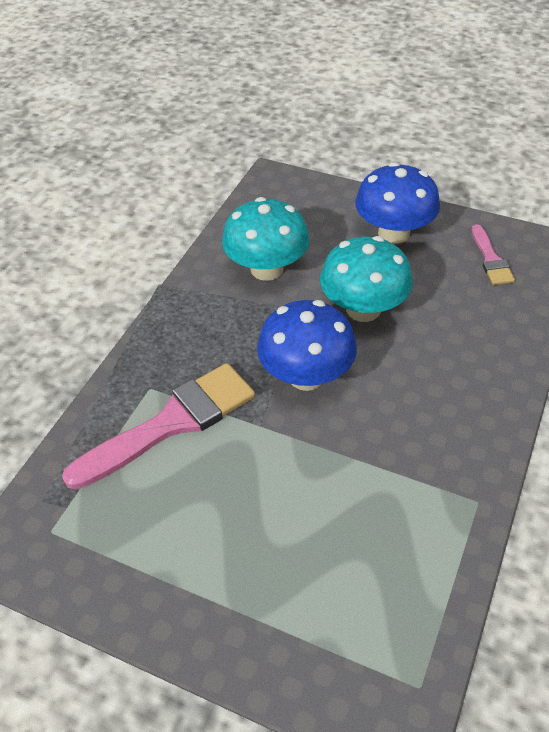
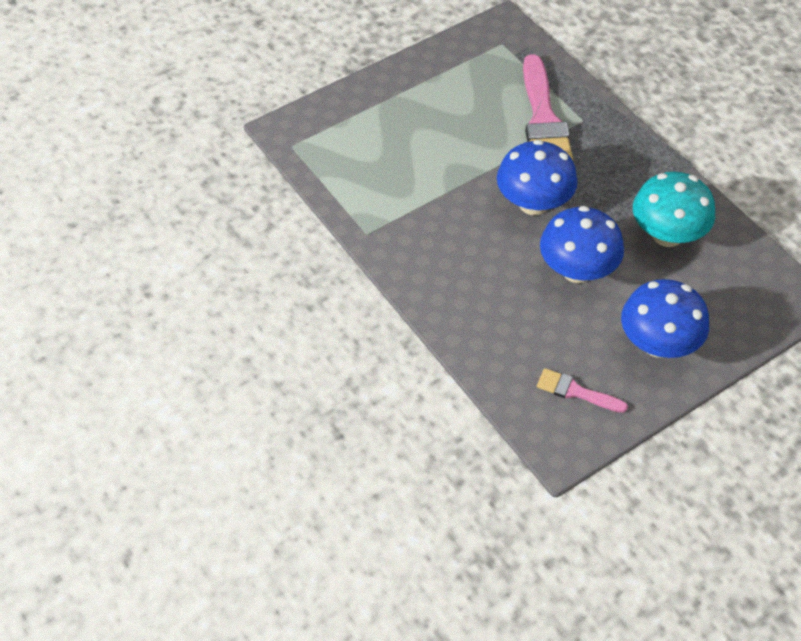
camera: 120 degrees right, 5 degrees up
(363, 309) = (577, 270): turquoise mushroom -> blue mushroom

